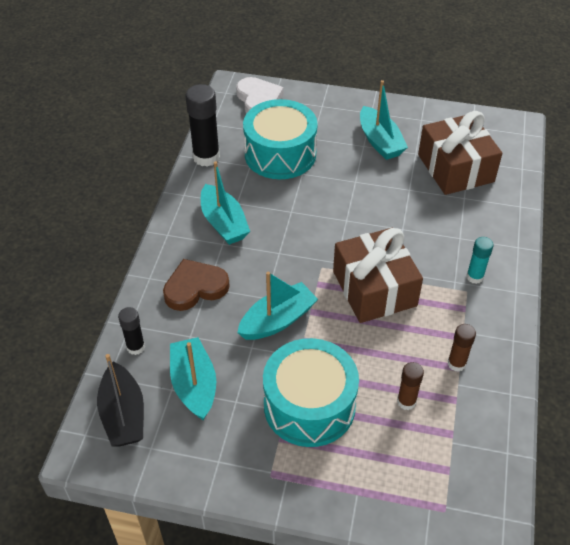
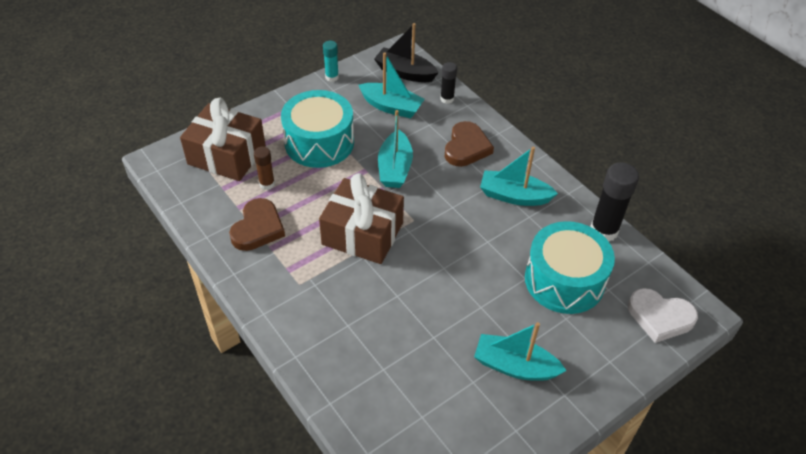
camera: 130 degrees right, 0 degrees up
(455, 168) = (423, 396): brown gift -> brown gift (227, 155)
(456, 363) = (258, 228): brown glue stick -> brown heart
(474, 277) = (304, 300): turquoise glue stick -> turquoise glue stick (332, 77)

